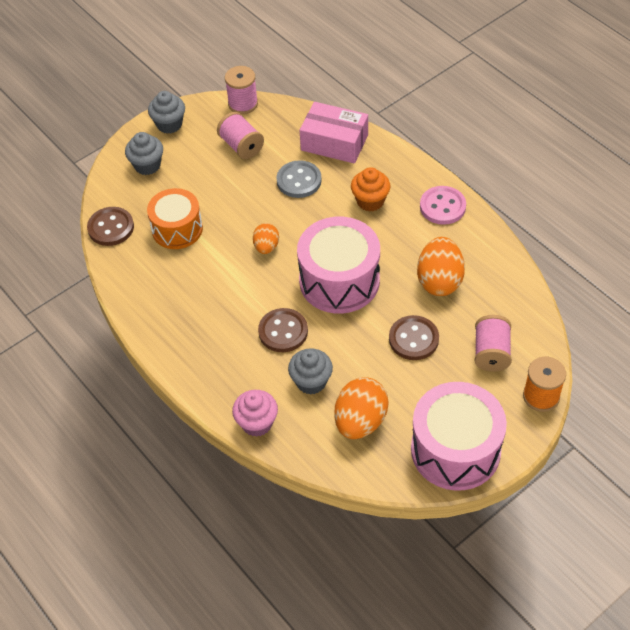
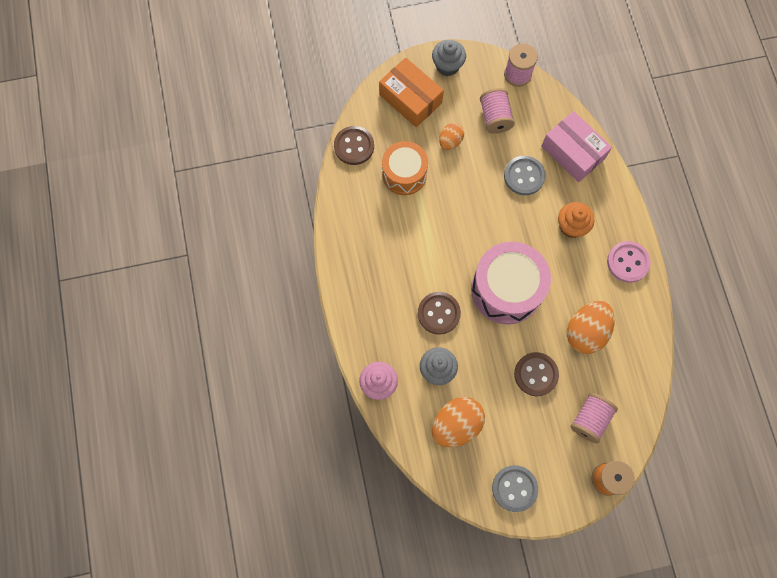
camera: 25 degrees right, 20 degrees up
(147, 165) = (410, 99): grey cupcake -> orange box
(266, 247) = (465, 227): orange egg -> orange egg (450, 141)
(455, 450) = (514, 488): pink drum -> grey button

